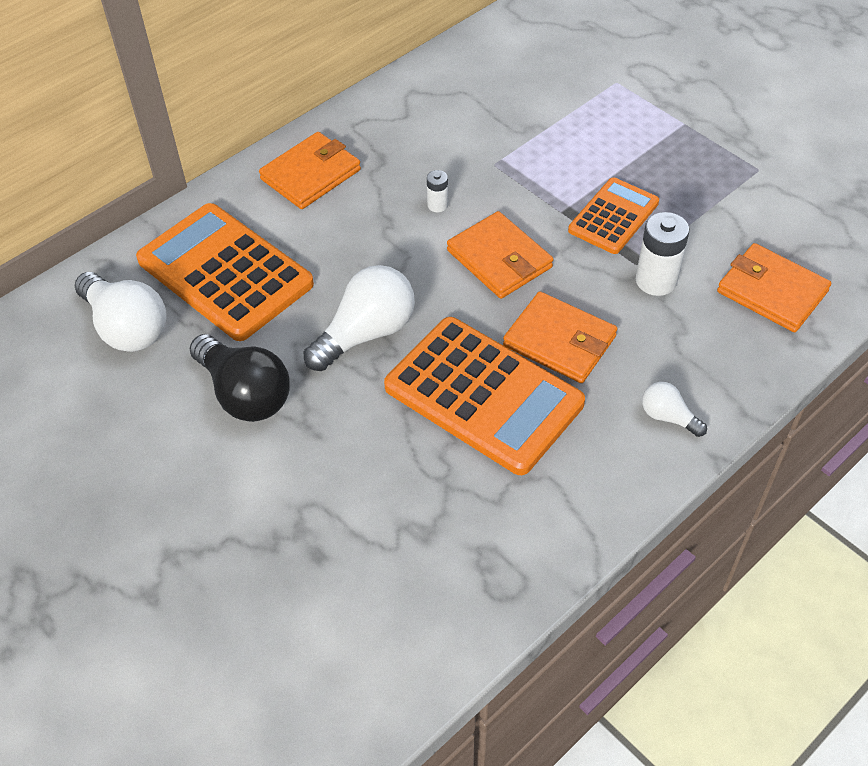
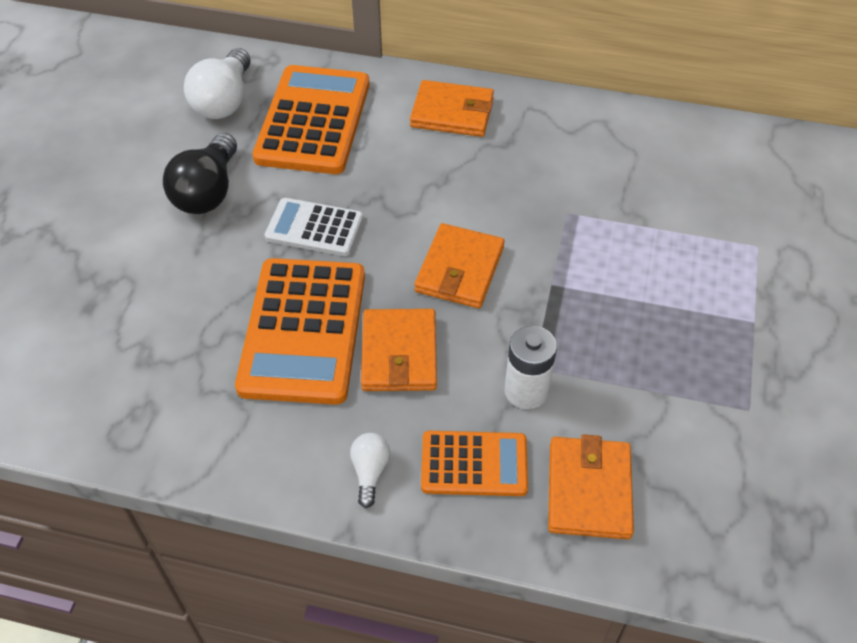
camera: 55 degrees right, 0 degrees up
(366, 333) = (314, 228): white light bulb -> white calculator
(437, 205) = (486, 201): white battery -> none
(613, 216) = (579, 324): orange calculator -> orange calculator (474, 464)

